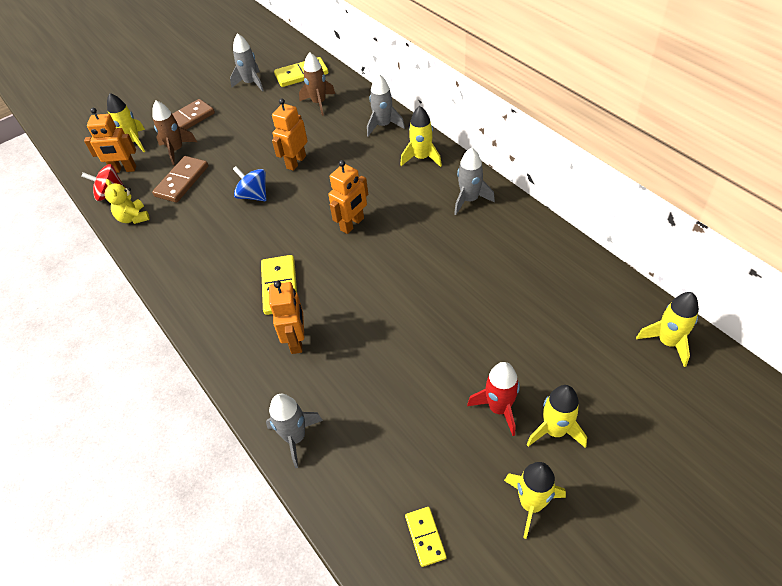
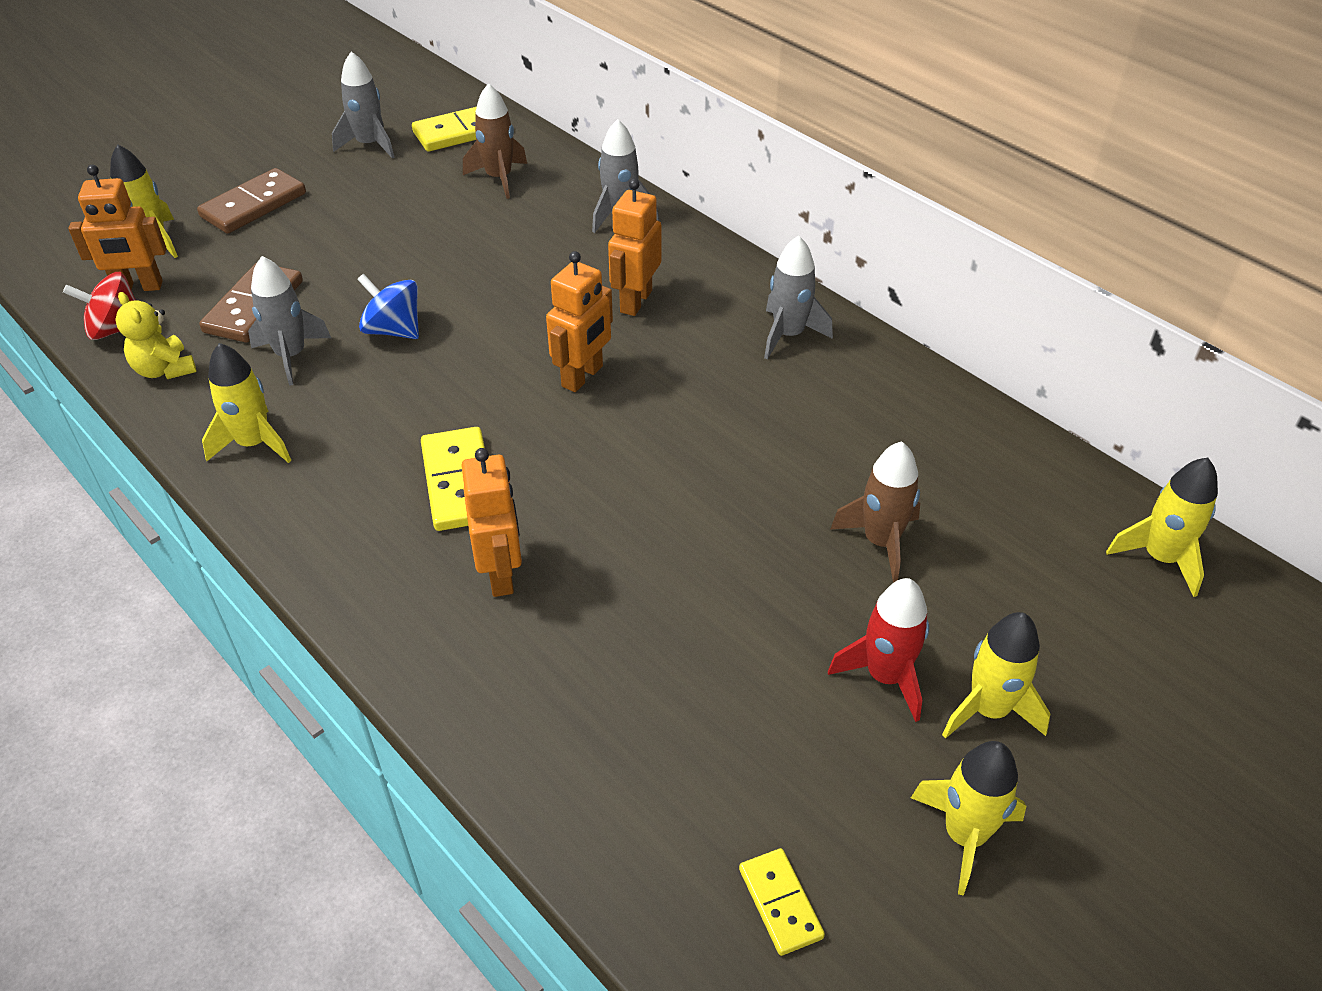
camera: 10 degrees left, 5 degrees down
(176, 150) = (239, 255): brown rocket -> brown rocket (881, 542)
(295, 437) = (517, 741): grey rocket -> grey rocket (291, 356)
(296, 162) = (467, 274): orange robot -> orange robot (635, 301)
(421, 158) = (695, 267): yellow rocket -> yellow rocket (254, 443)

